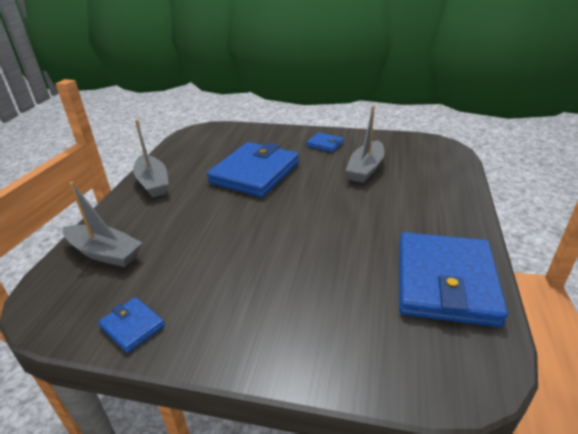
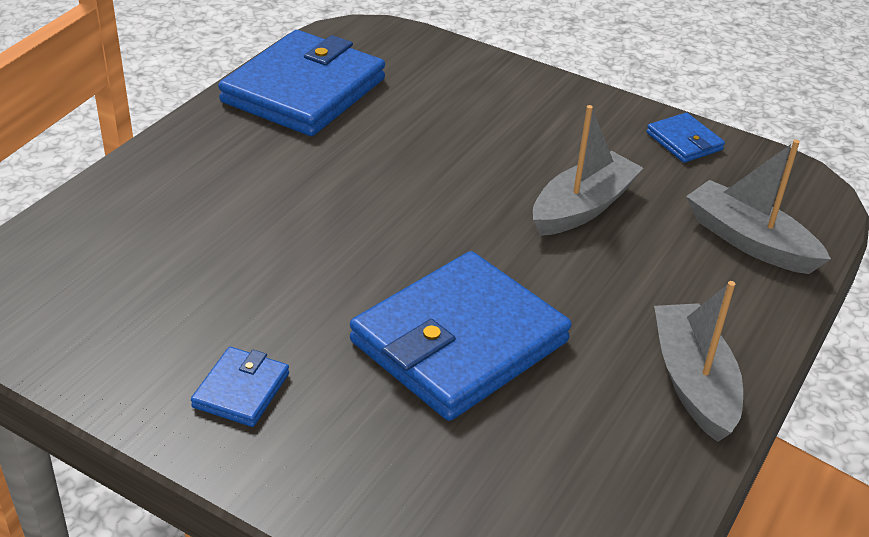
camera: 165 degrees left, 5 degrees up
(325, 144) = (241, 390): blue wallet -> blue wallet turned 60 degrees clockwise
(365, 169) = (224, 281): grey boat -> grey boat (582, 207)

